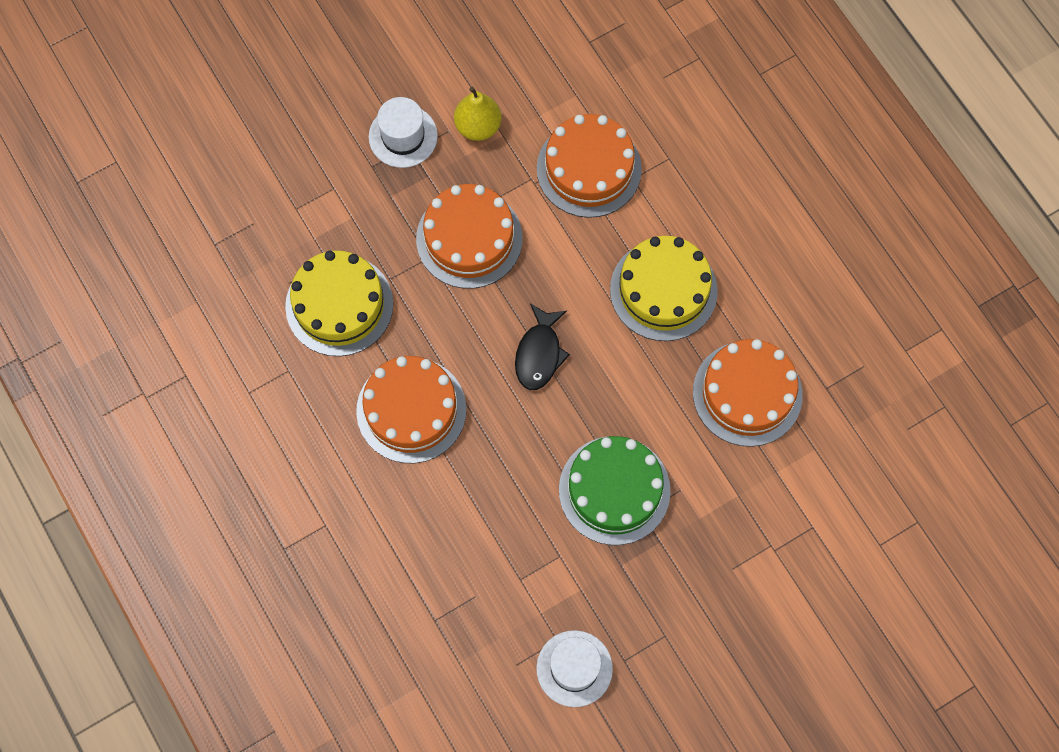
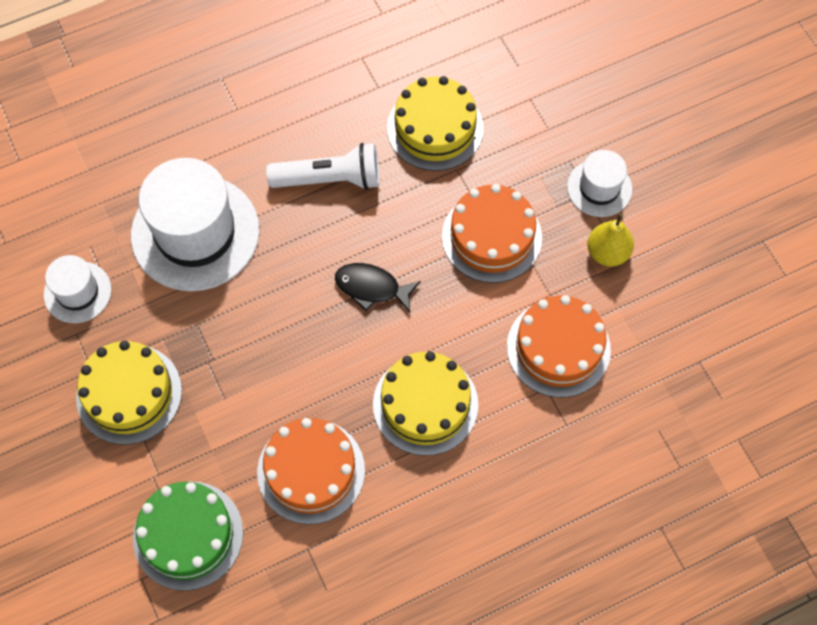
camera: 95 degrees right, 5 degrees down
(411, 410) = (330, 179): orange cake -> white flashlight
(489, 549) = (195, 233): none -> white hat
(614, 490) = (232, 340): green cake -> green cake (188, 535)
(687, 590) = (129, 394): none -> yellow cake

